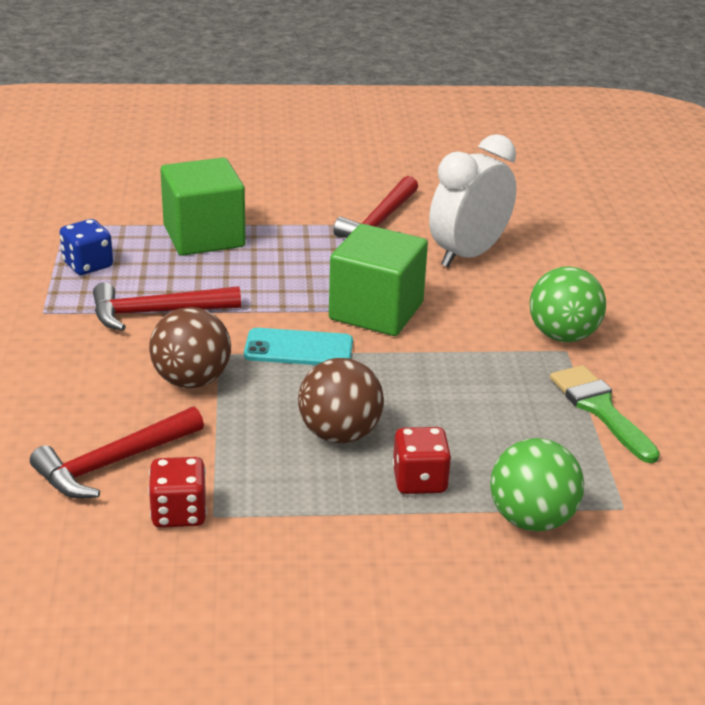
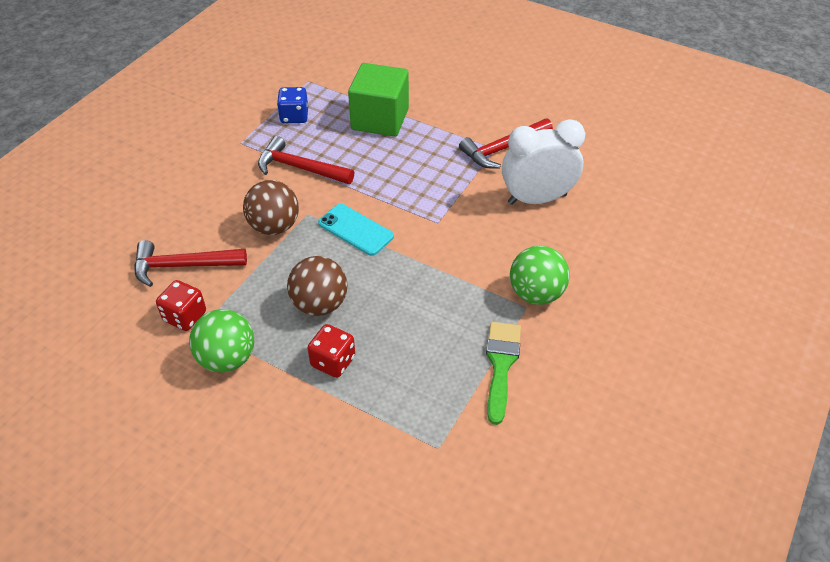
camera: 35 degrees right, 15 degrees up
(376, 311) = (430, 221): green cube -> none
(531, 519) = (371, 425): green ball -> green ball (227, 359)

